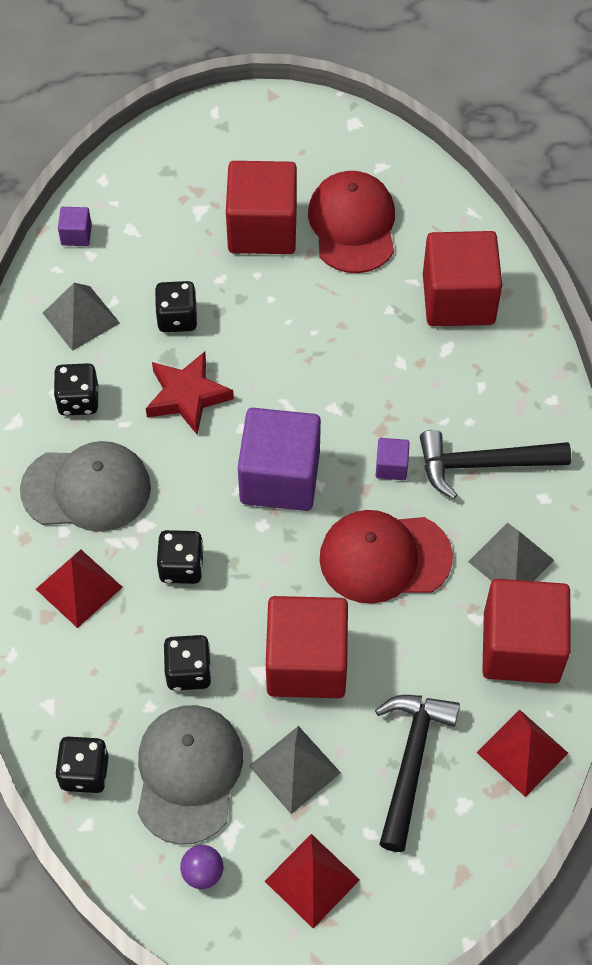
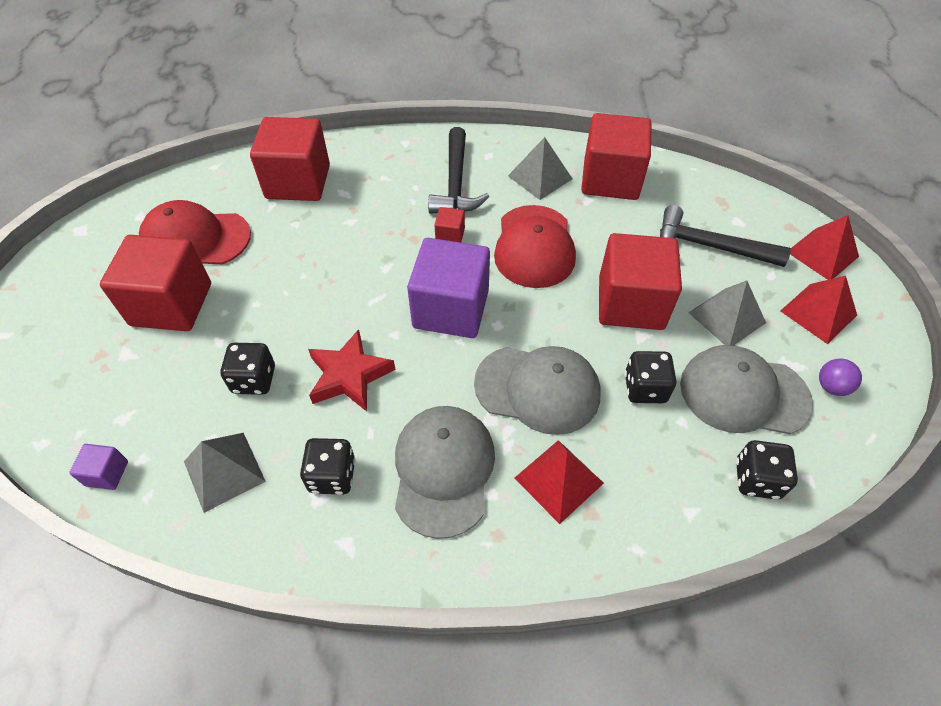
camera: 85 degrees left, 5 degrees down
(181, 566) = (537, 389): black dice -> grey cap
(391, 466) = (450, 235): purple cube -> red cube
(522, 752) = (692, 187): red pyramid -> red pyramid (822, 254)

